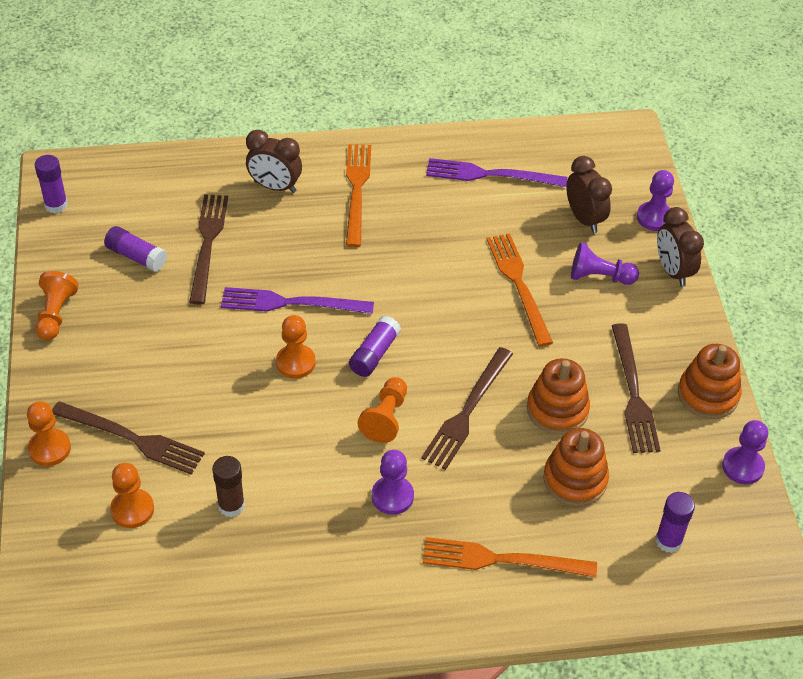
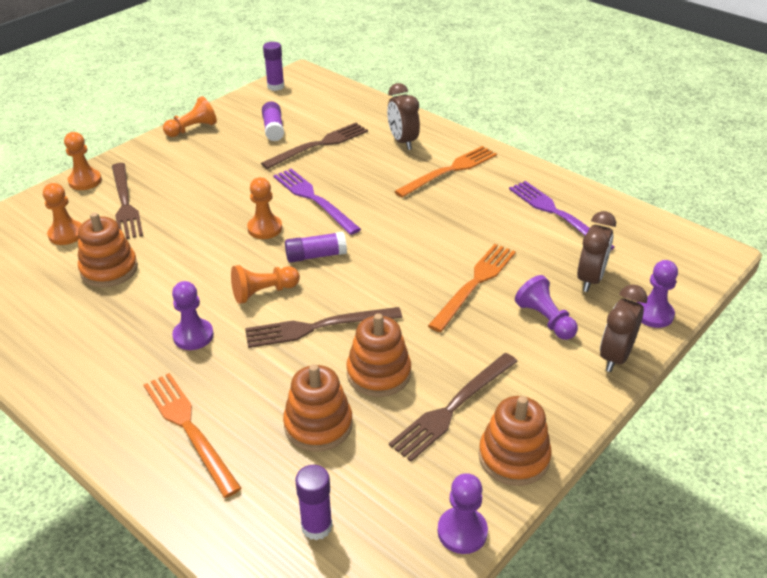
camera: 50 degrees right, 10 degrees down
(231, 505) = (109, 270): brown glue stick -> orange stacking toy

